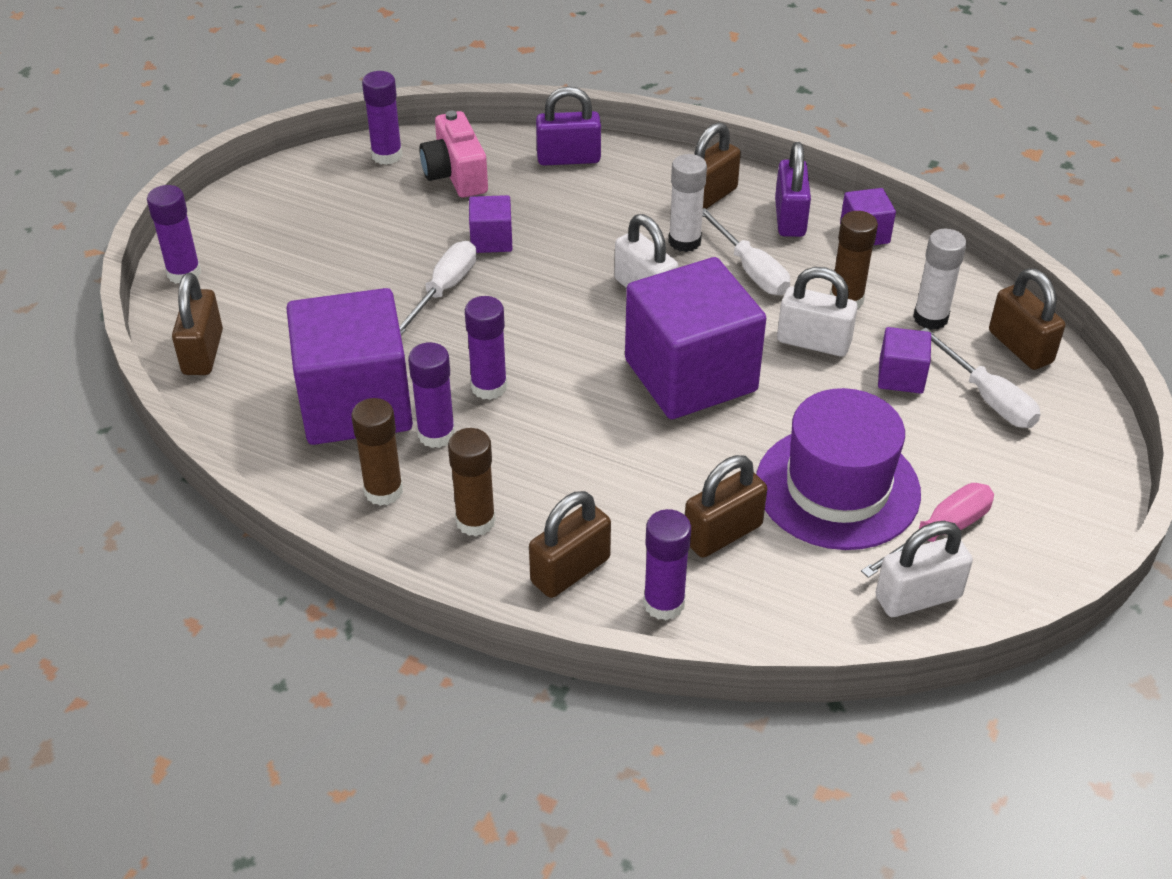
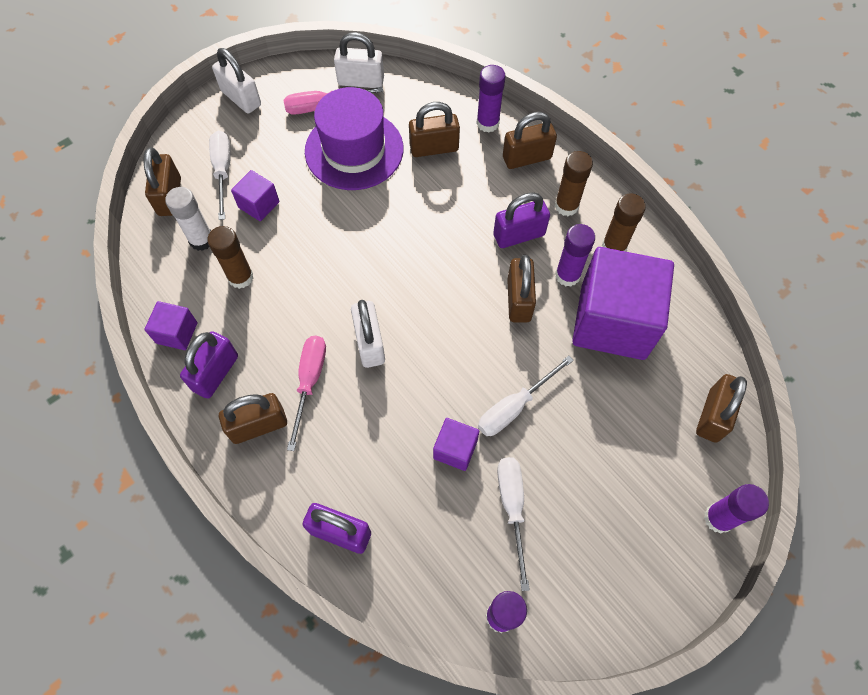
camera: 155 degrees left, 20 degrees up
(456, 175) = (449, 554): pink camera -> none
(489, 387) = (519, 300): purple glue stick -> brown padlock
(527, 459) = (519, 235): none -> purple padlock
(684, 241) = (309, 382): white glue stick -> pink screwdriver
(690, 375) = (385, 257): purple cube -> none
(750, 270) = (283, 332): white screwdriver -> white screwdriver (512, 508)
(813, 342) = (290, 251): white padlock -> white padlock (241, 98)

